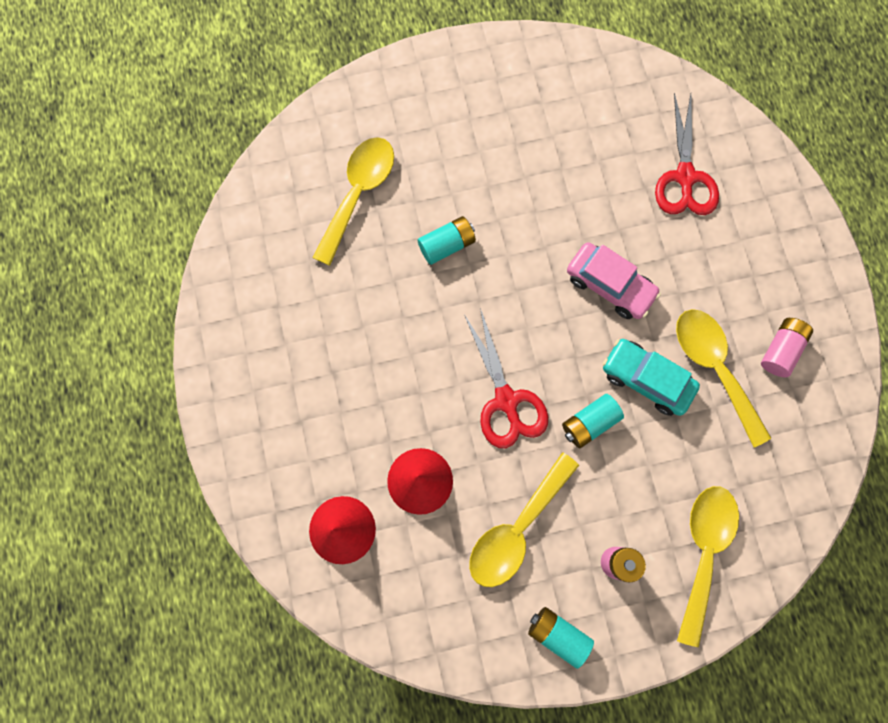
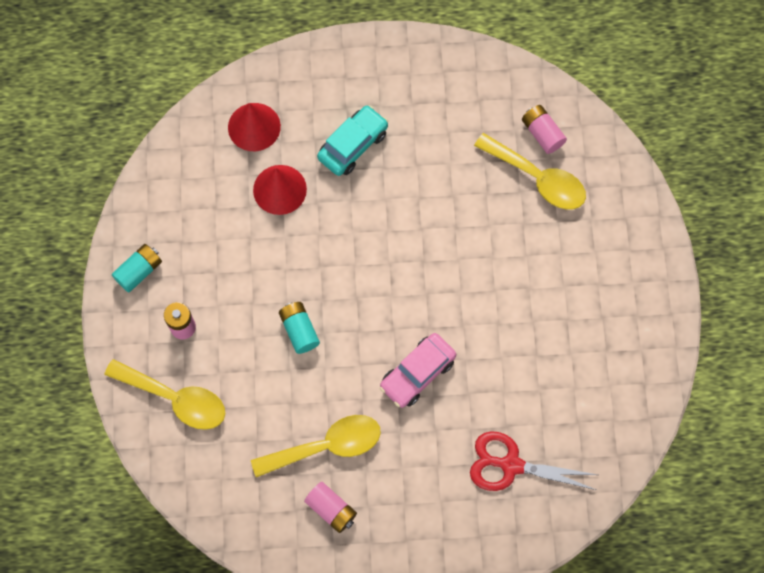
camera: 100 degrees right, 5 degrees down
(303, 196) = (542, 133): none -> pink battery
(447, 245) = (478, 243): turquoise battery -> none
(506, 400) = (332, 267): red scissors -> none
(516, 529) = (226, 256): yellow spoon -> none
(646, 379) = (327, 386): turquoise car -> turquoise car (353, 145)

